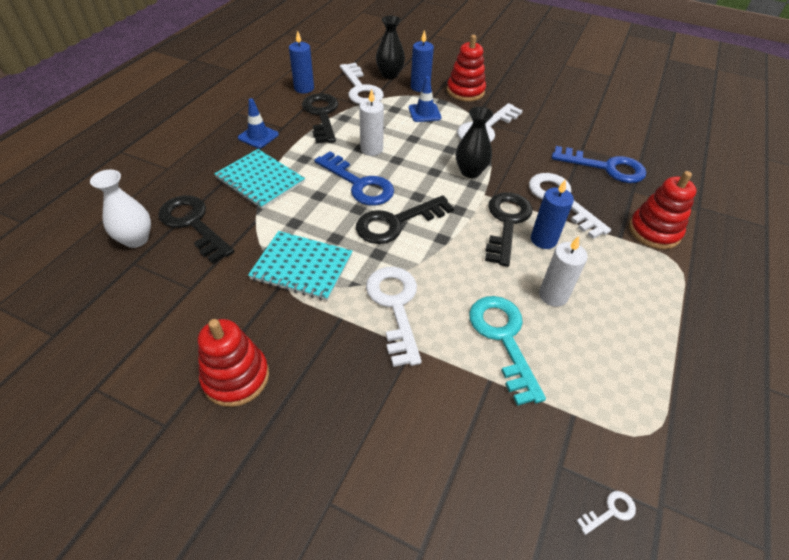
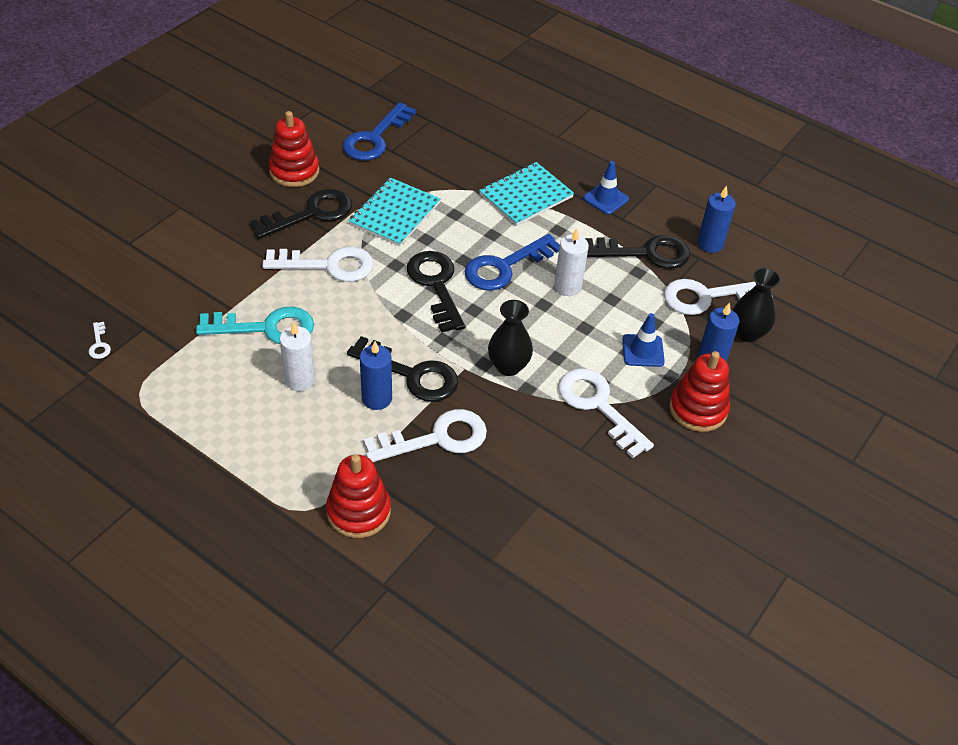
camera: 100 degrees right, 0 degrees up
(136, 239) = (458, 121): white vase -> none
(193, 224) = (469, 152): black key -> black key (310, 214)
(605, 167) = (490, 513): blue key -> blue key (375, 138)

